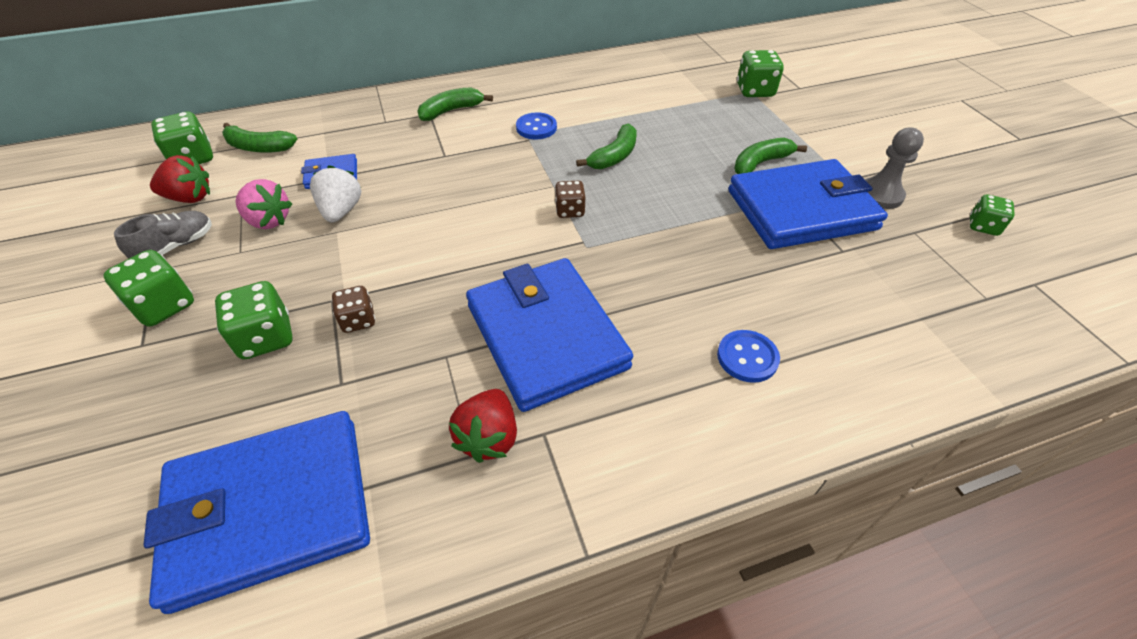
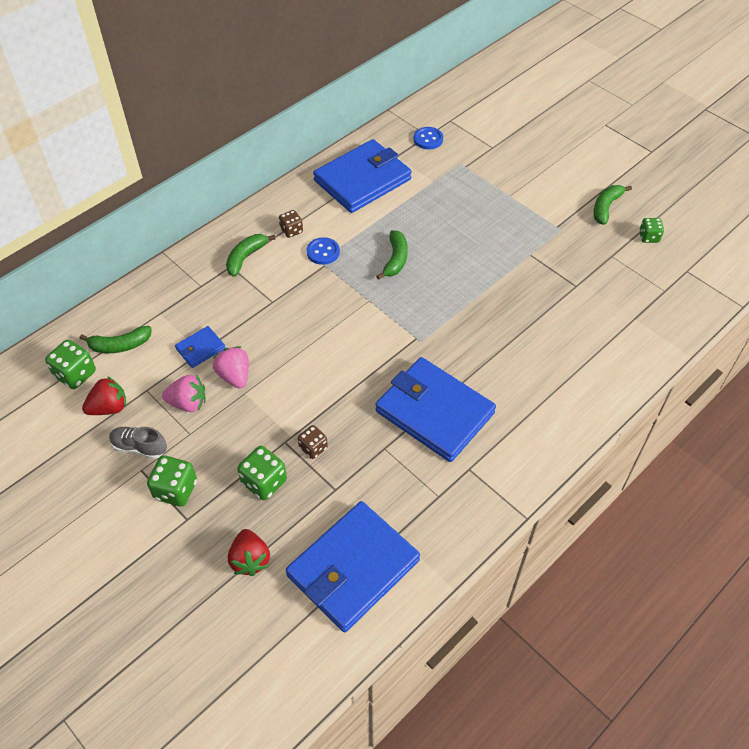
camera: 25 degrees left, 5 degrees up
(176, 246) = (139, 447): grey shoe -> grey shoe turned 90 degrees counterclockwise
(341, 211) = (234, 376): white strawberry -> pink strawberry
(489, 437) = (441, 483): red strawberry -> red strawberry (250, 559)
(570, 211) = (393, 317): brown dice -> brown dice (291, 231)
(747, 357) = (553, 380): blue button -> blue button (428, 139)
(755, 91) = (462, 161): green dice -> none
(760, 163) = (497, 231): green banana -> green banana (606, 207)
(801, 210) = (539, 262): blue wallet -> blue wallet (362, 180)
(880, 195) = (582, 232): grey pawn -> none

